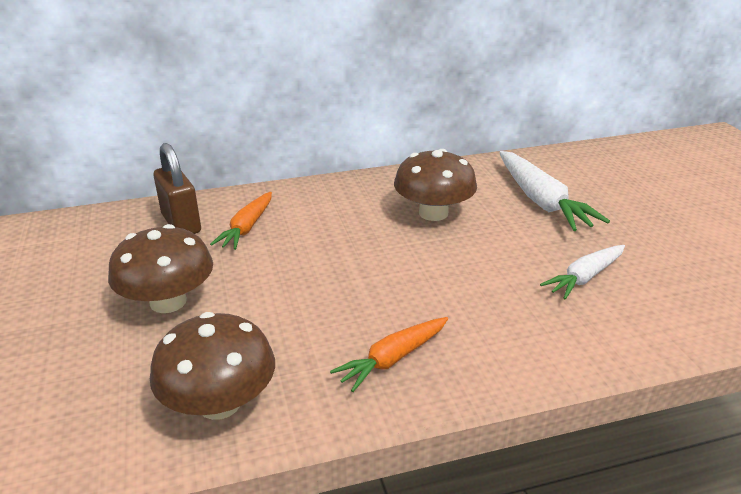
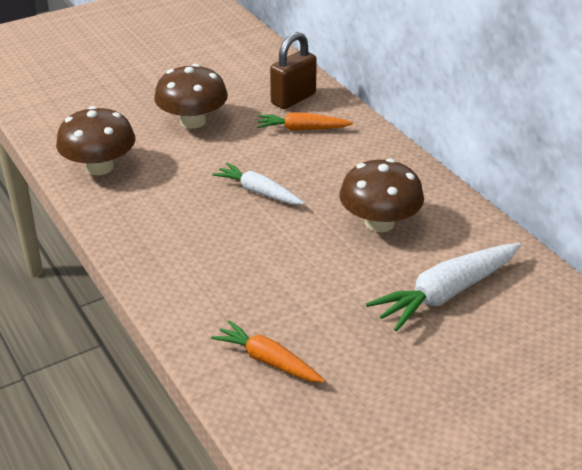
camera: 75 degrees right, 5 degrees up
(393, 359) = (158, 229): orange carrot -> orange carrot (268, 360)
(585, 277) = (306, 327): white carrot -> white carrot (259, 192)

